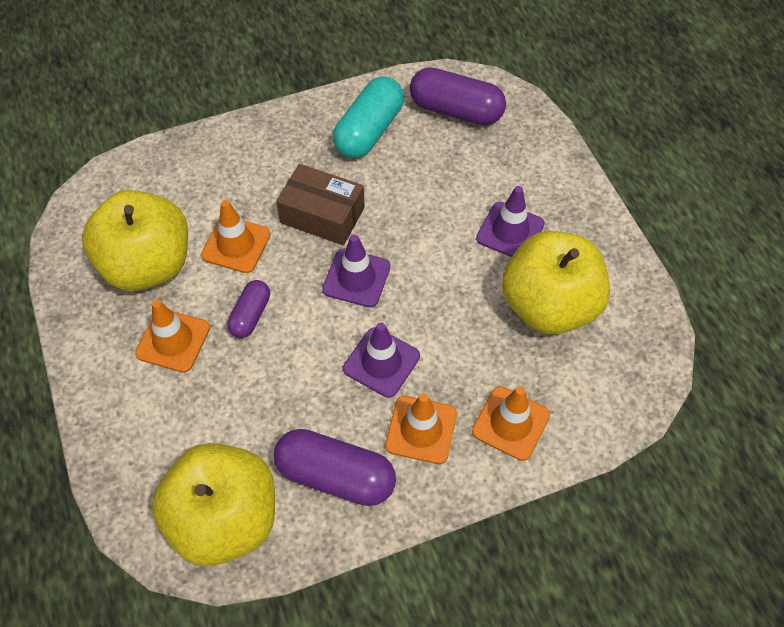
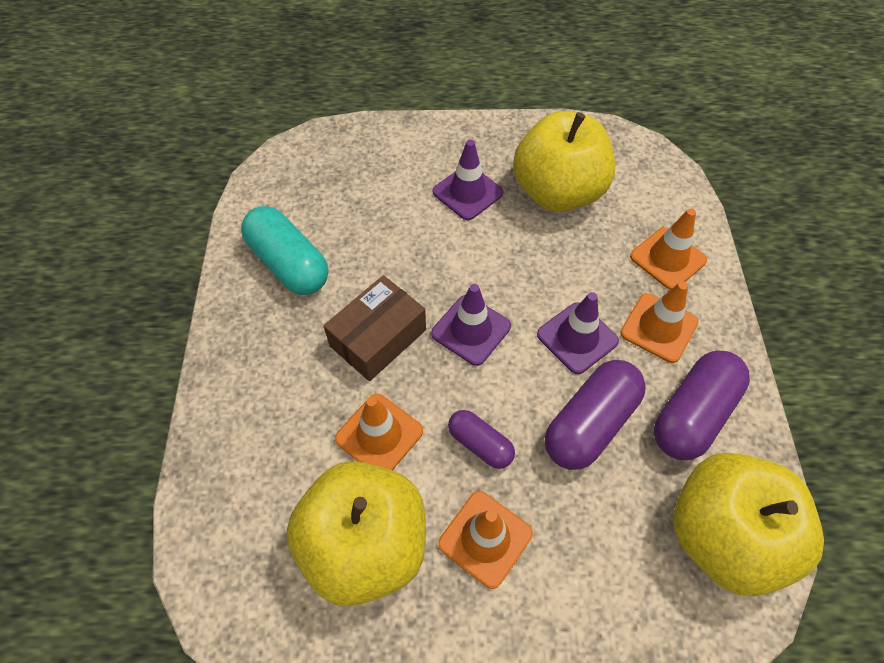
camera: 70 degrees left, 0 degrees up
(456, 110) = (304, 185): purple capsule -> purple capsule (590, 424)

